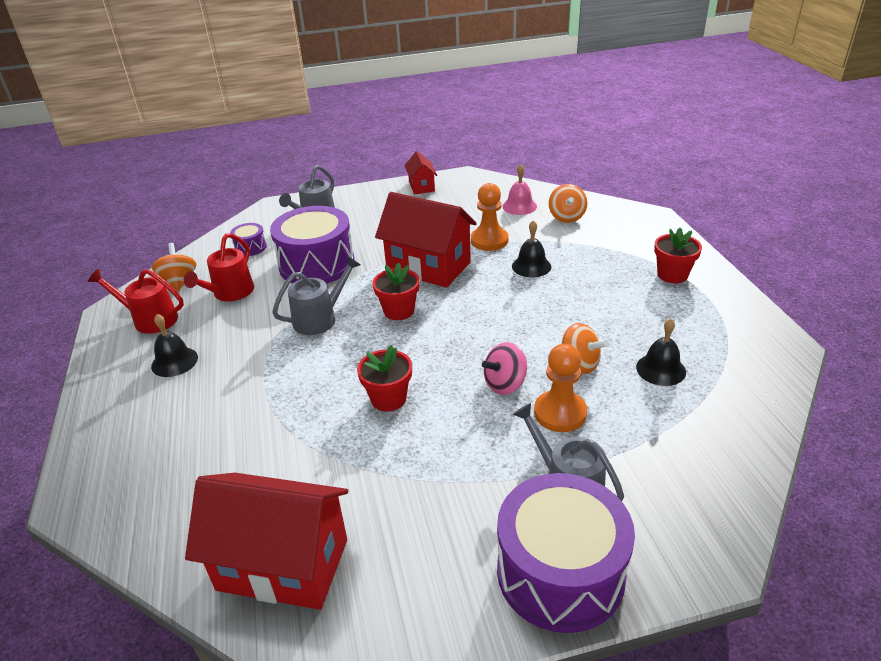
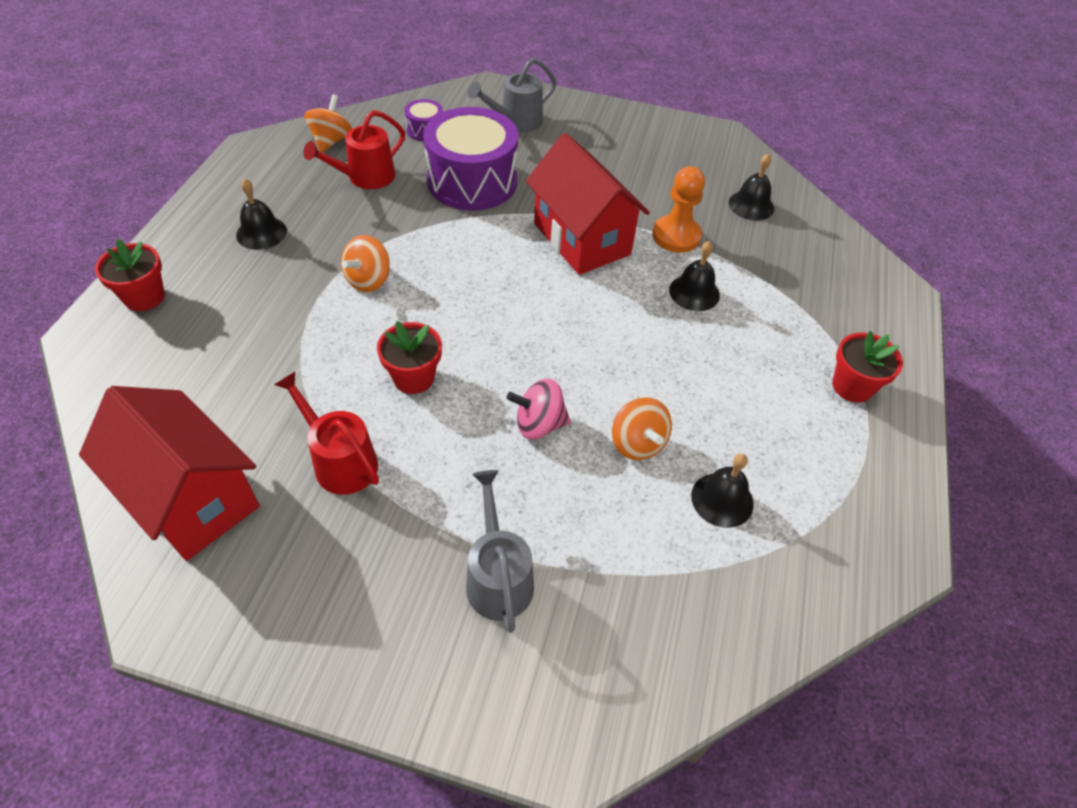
camera: 25 degrees right, 15 degrees up
(150, 319) = (275, 174): red watering can -> red watering can (340, 461)
(320, 318) = (424, 250): grey watering can -> none
(399, 311) = (506, 279): red flower pot -> red flower pot (144, 297)
(421, 186) = (661, 128): red house -> none
(519, 206) = (751, 205): pink bell -> black bell
(560, 413) = (565, 489): orange pawn -> none
(560, 572) = (412, 660): purple drum -> none
(566, 217) = (794, 246): orange spinning top -> orange spinning top (368, 280)

